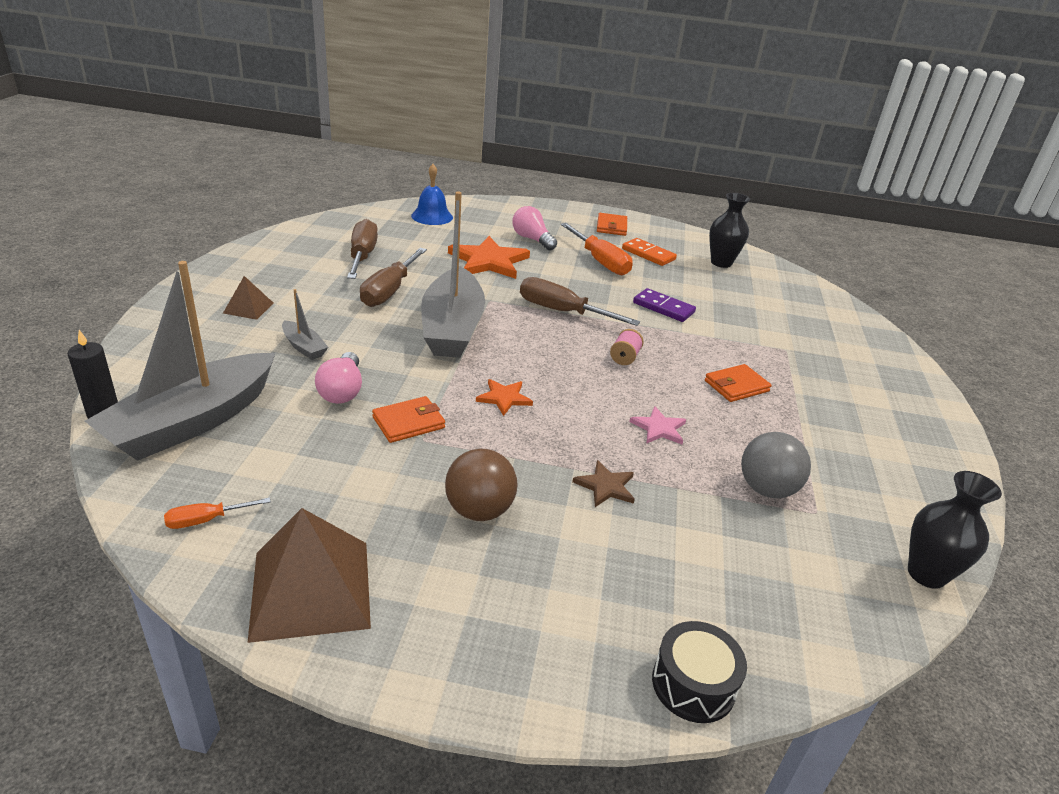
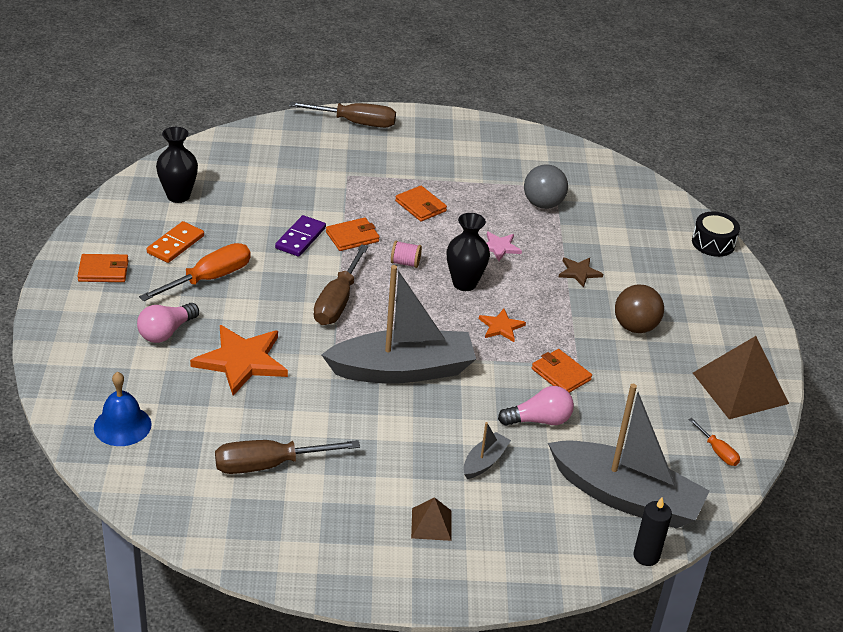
camera: 100 degrees left, 5 degrees up
(390, 291) = (346, 426): brown screwdriver -> brown screwdriver (355, 123)
(669, 334) = (352, 237): none -> orange wallet
(926, 574) = (587, 155): black vase -> black vase (464, 283)

